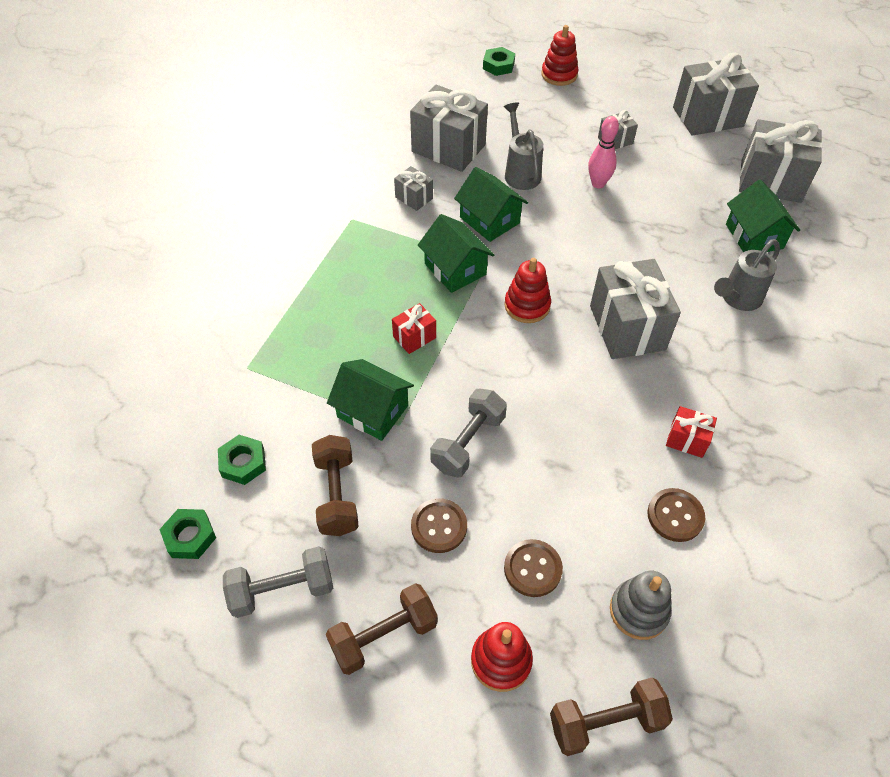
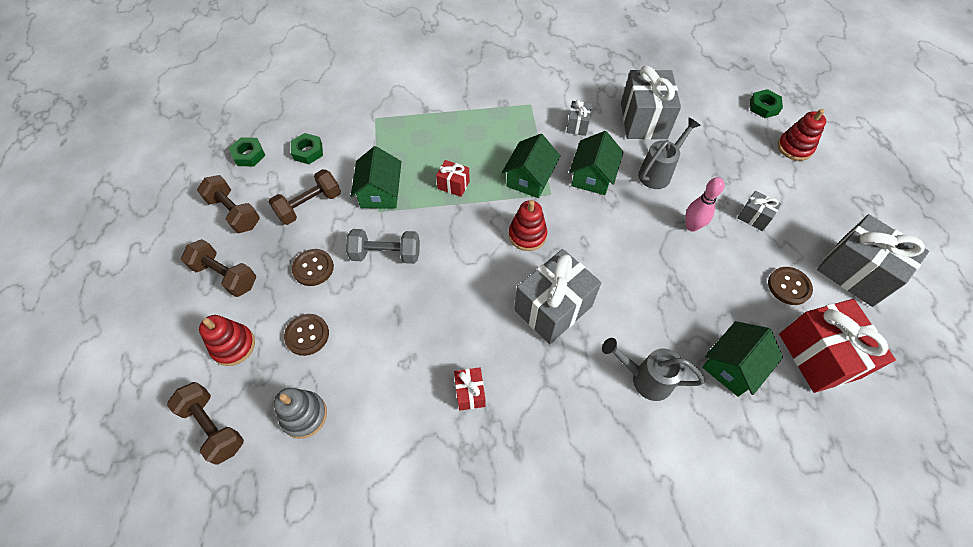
camera: 60 degrees right, 5 degrees up
(282, 590) = (234, 212): grey dumbbell -> brown dumbbell
(675, 516) = (395, 410): brown button -> brown button (789, 286)
(770, 181) = (818, 356): grey gift -> red gift

